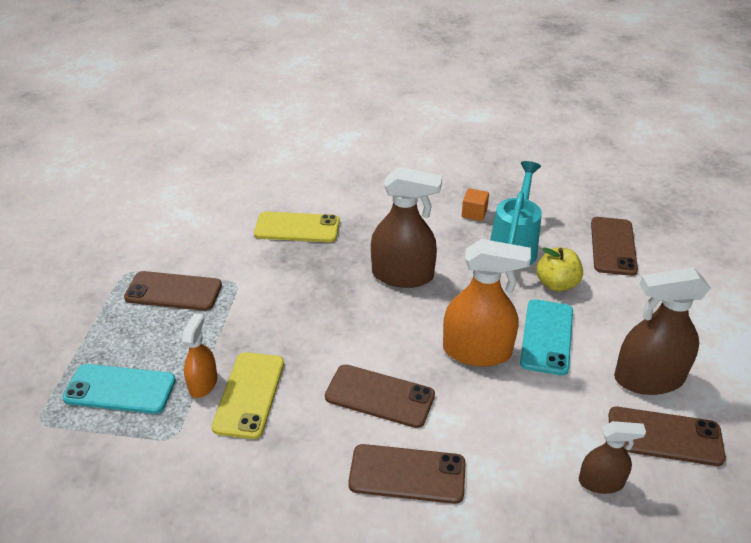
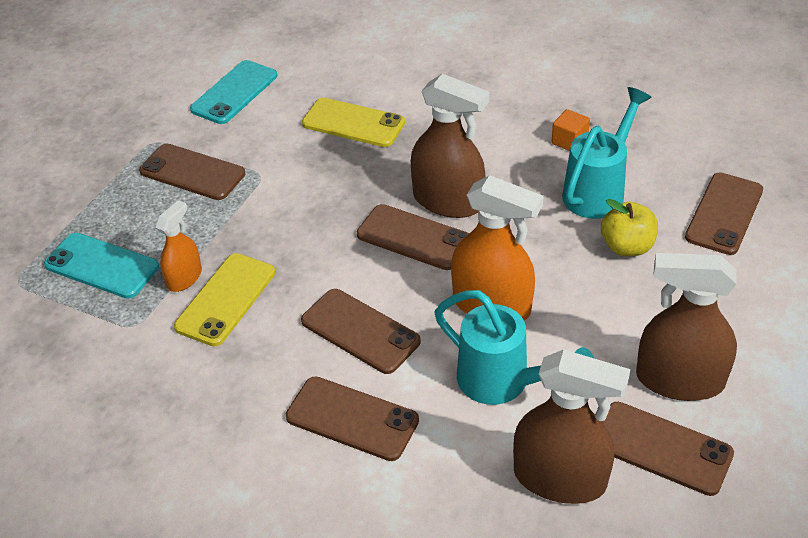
camera: 20 degrees right, 5 degrees up
(388, 309) = (413, 238): none -> brown phone
(517, 412) = (503, 382): none -> turquoise watering can
(547, 337) = (582, 306): turquoise phone -> turquoise phone (234, 92)
(601, 482) = (560, 478): brown spray bottle -> brown spray bottle, size x1.77

